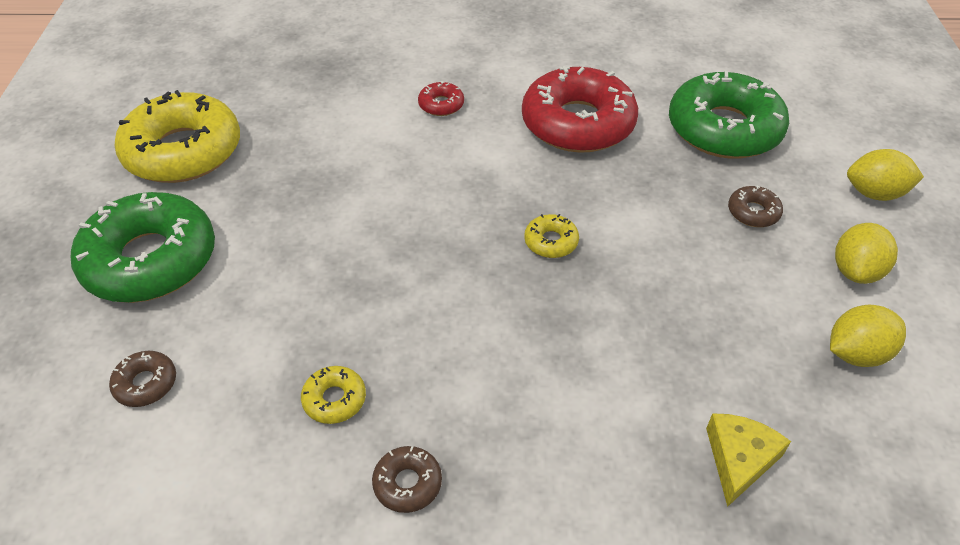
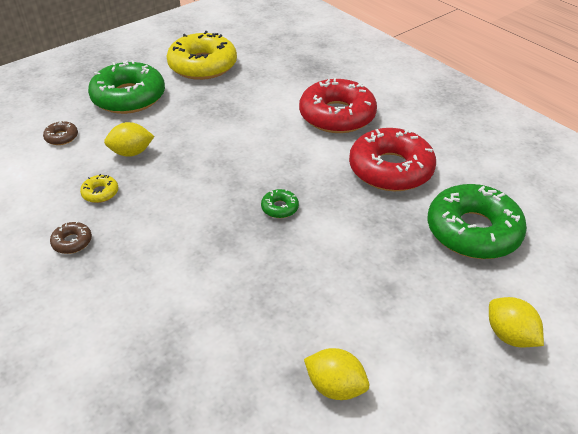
camera: 50 degrees right, 5 degrees down
(441, 105) = (337, 115): red donut -> red donut, size x2.42
(551, 242) = (280, 208): yellow donut -> green donut
(739, 459) = (193, 363): yellow cheese -> none
(753, 212) = (409, 280): brown donut -> none
(856, 271) = (414, 356): yellow lemon -> yellow lemon (131, 153)

